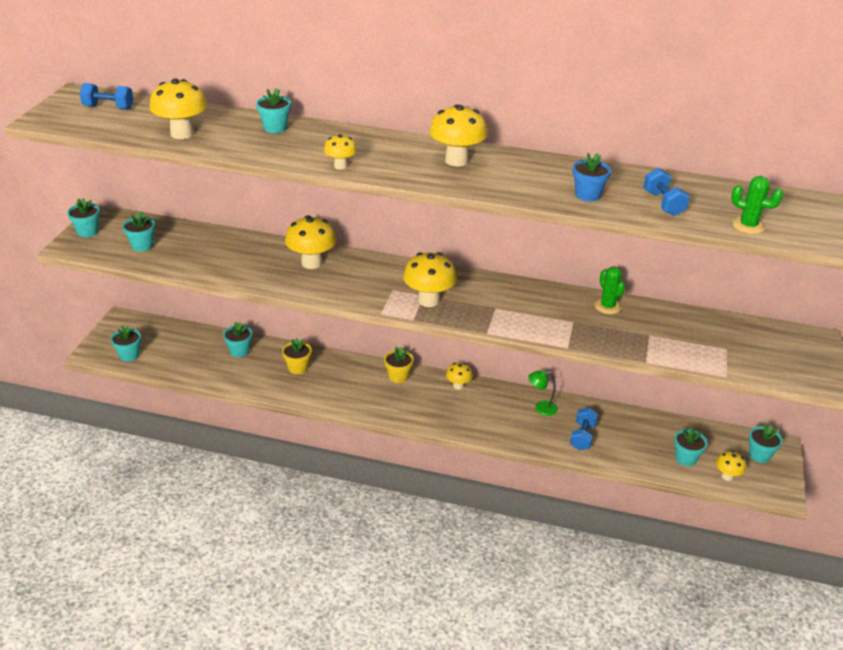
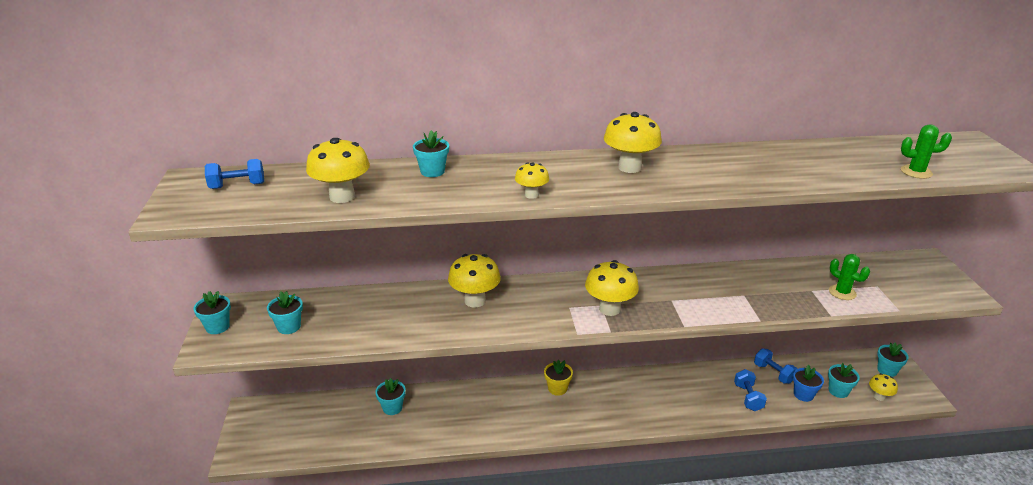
camera: 20 degrees left, 5 degrees down
(129, 355) = (279, 446): turquoise flower pot -> none
(298, 368) = (460, 408): yellow flower pot -> none
(458, 386) = (615, 381): yellow mushroom -> none
(541, 408) = (697, 381): green lamp -> none
(587, 195) = (769, 174): blue flower pot -> blue flower pot (803, 394)
(607, 306) = (758, 274): green cactus -> green cactus (842, 292)
(663, 204) = (834, 168): blue dumbbell -> blue dumbbell (773, 373)

